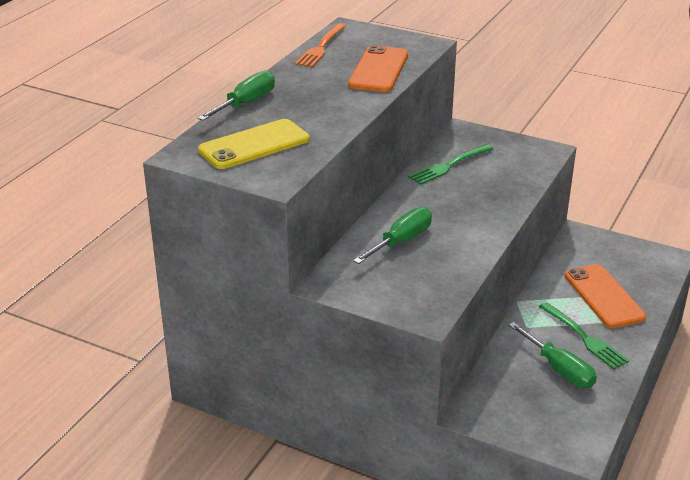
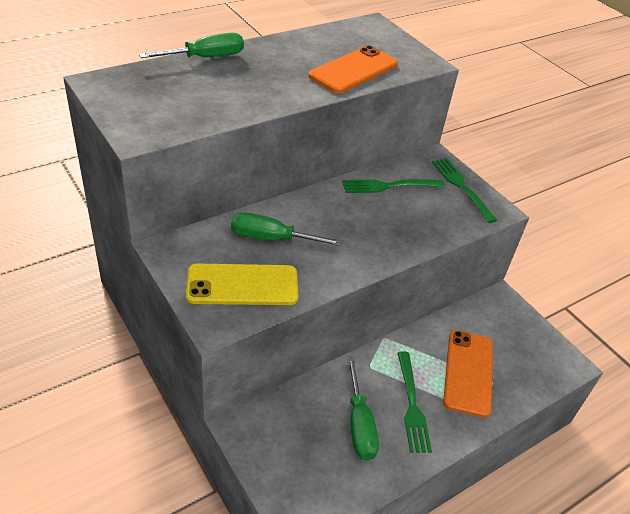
camera: 25 degrees right, 10 degrees up
(254, 145) = (164, 96): yellow phone -> yellow phone (242, 285)
(321, 47) = (329, 33): orange fork -> none
(401, 241) = (272, 238): green screwdriver -> green screwdriver turned 150 degrees counterclockwise
(505, 144) = (461, 187): none -> green fork

